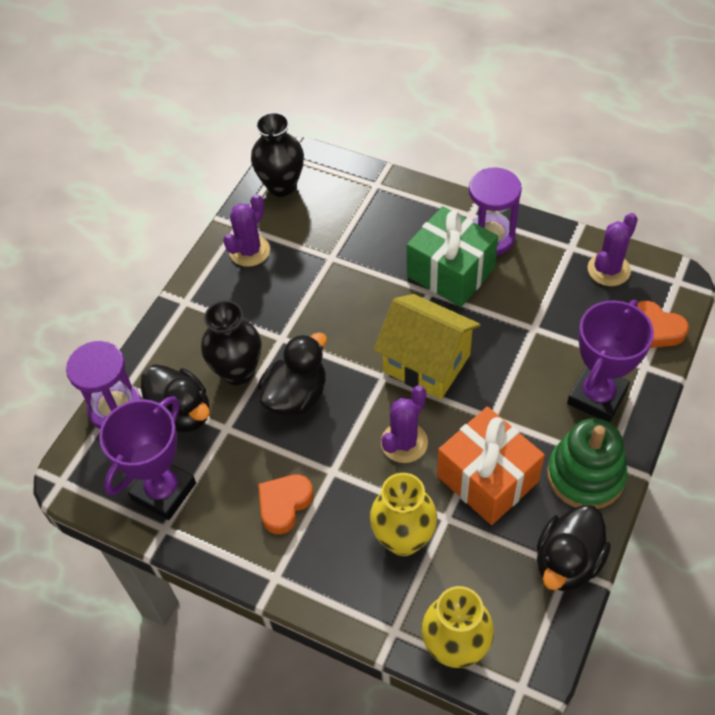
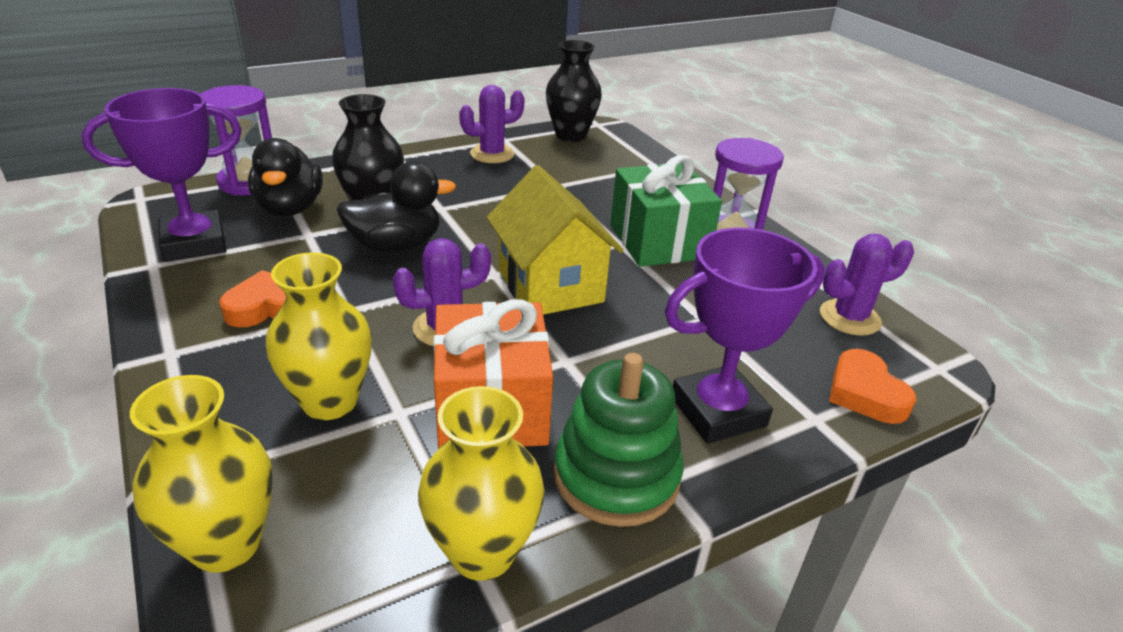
camera: 30 degrees right, 20 degrees down
(567, 562) = (482, 552): black duck -> yellow vase

